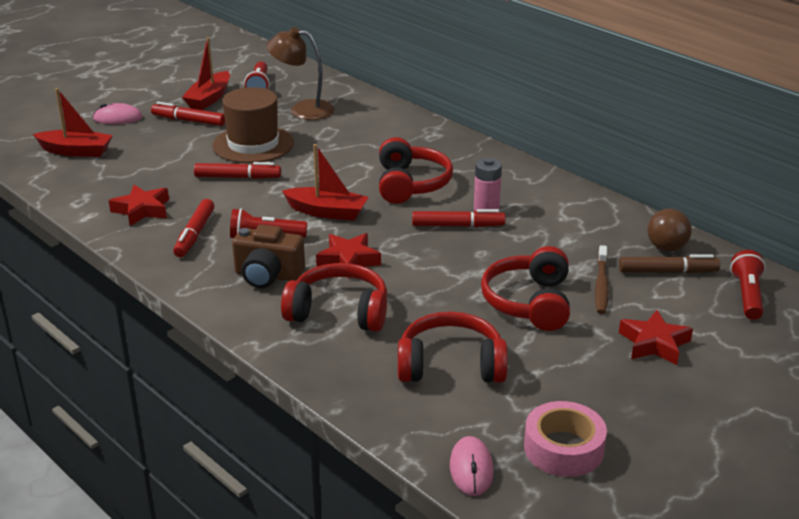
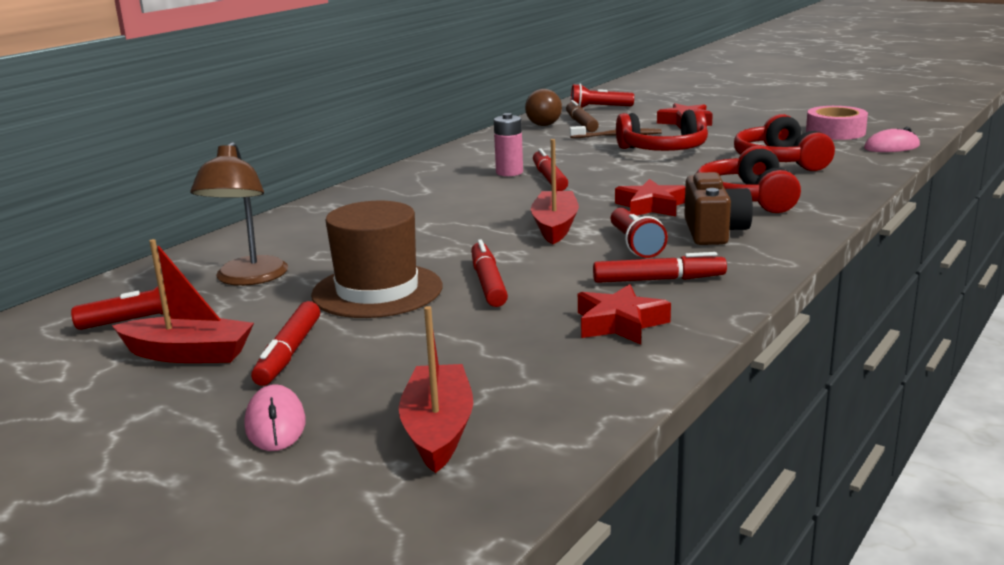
camera: 100 degrees left, 10 degrees down
(411, 184) = (467, 202): red headphones -> none

